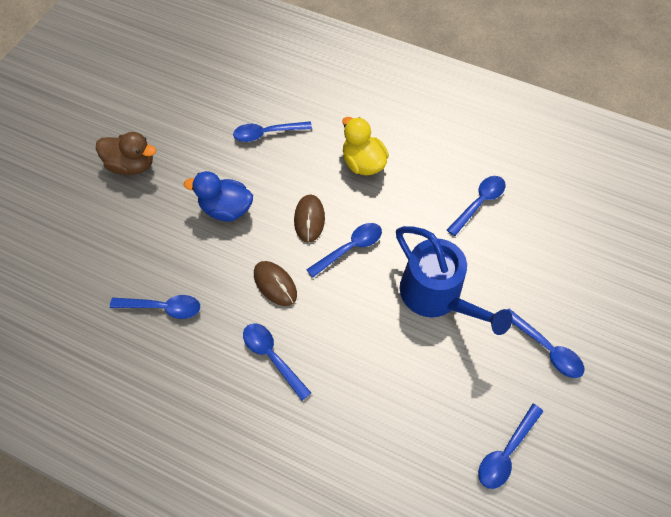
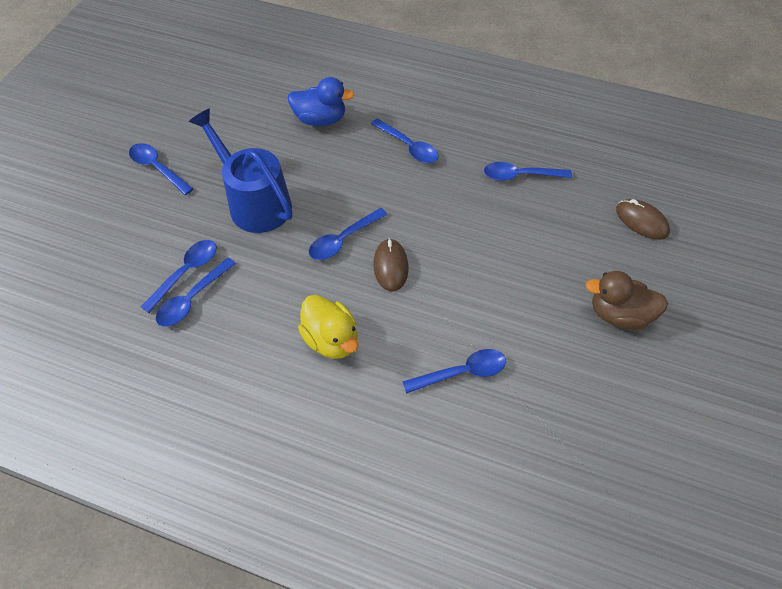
camera: 175 degrees right, 5 degrees down
(226, 209) = (487, 271): blue duck -> blue duck (320, 119)
(275, 284) = (417, 202): brown mouse -> brown mouse (641, 221)
(506, 452) = (212, 102): blue spoon -> blue spoon (186, 273)

